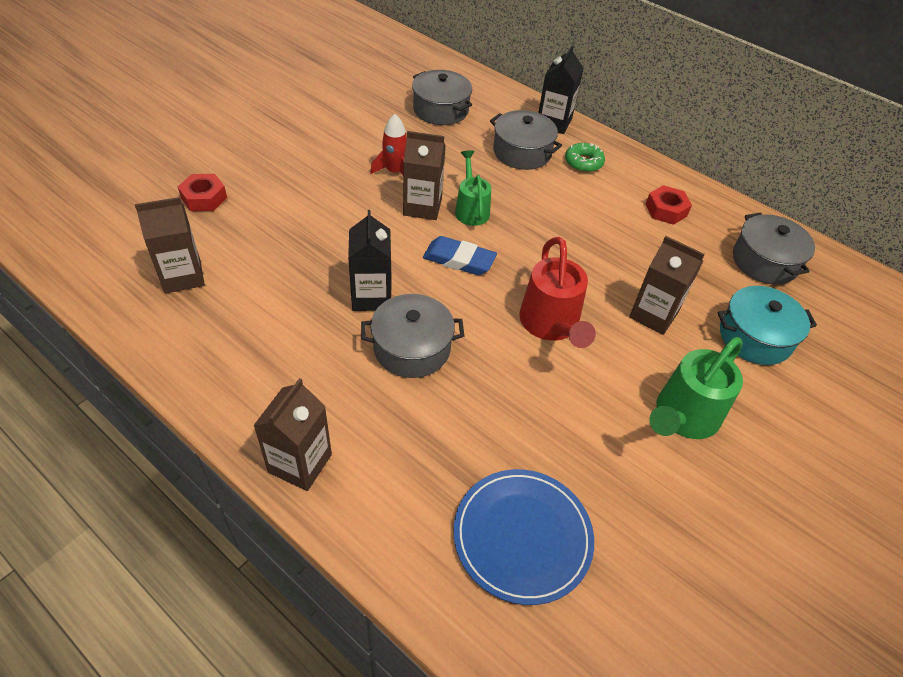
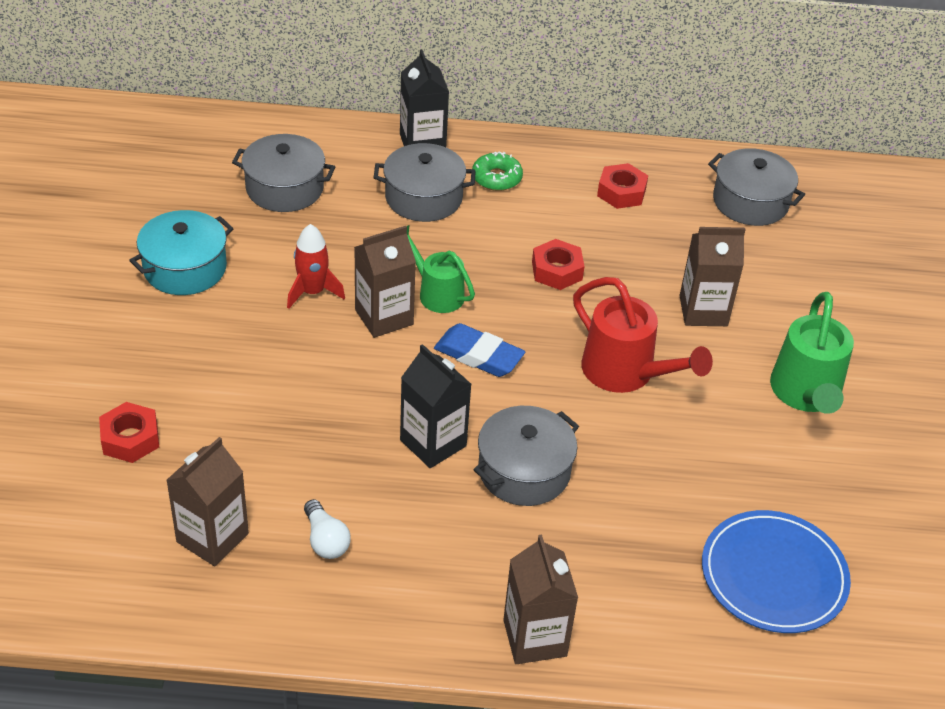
camera: 35 degrees left, 5 degrees down
(242, 316) = (325, 540): none -> white light bulb
(459, 260) = (478, 355): blue eraser -> blue eraser turned 45 degrees clockwise
(568, 236) = (557, 271): none -> red nut
(755, 337) = (801, 284): turquoise pot -> turquoise pot (185, 268)

